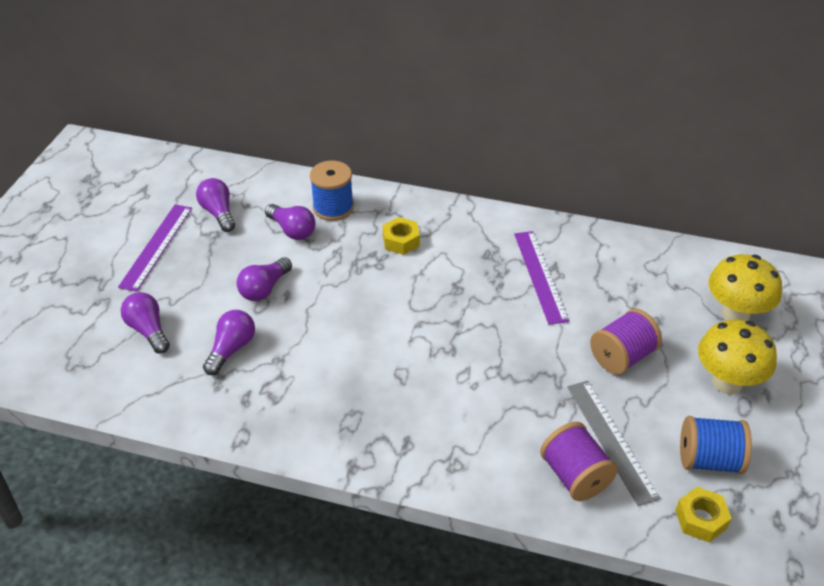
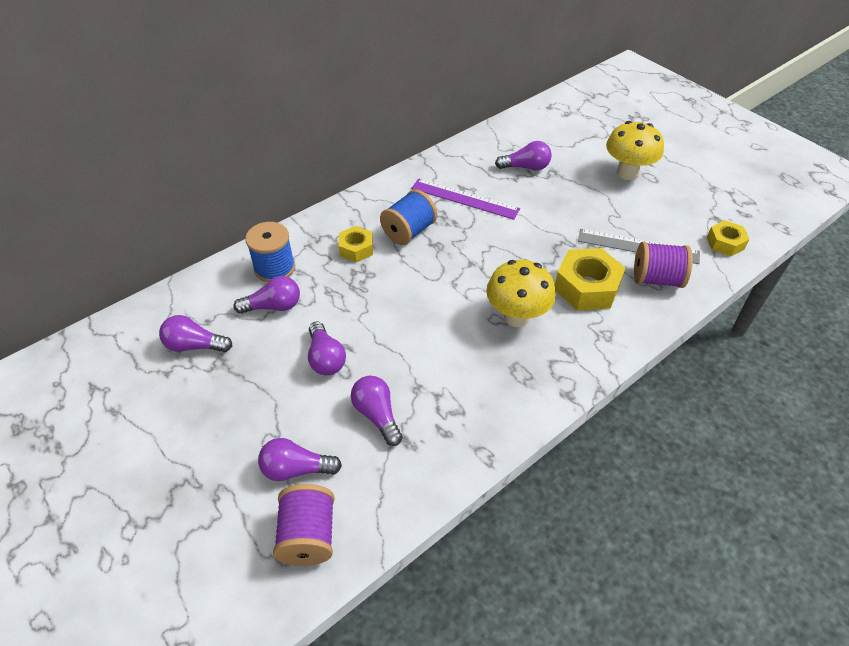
camera: 55 degrees left, 5 degrees up
(156, 246) = (188, 413): purple ruler -> none
(506, 422) = (586, 287): none -> yellow nut
(622, 357) = (571, 203): purple spool -> purple spool (308, 536)
(639, 297) = (526, 167): none -> purple light bulb
(709, 460) = (682, 214): blue spool -> blue spool (409, 231)
(735, 314) = (575, 139): yellow mushroom -> yellow mushroom (516, 316)

